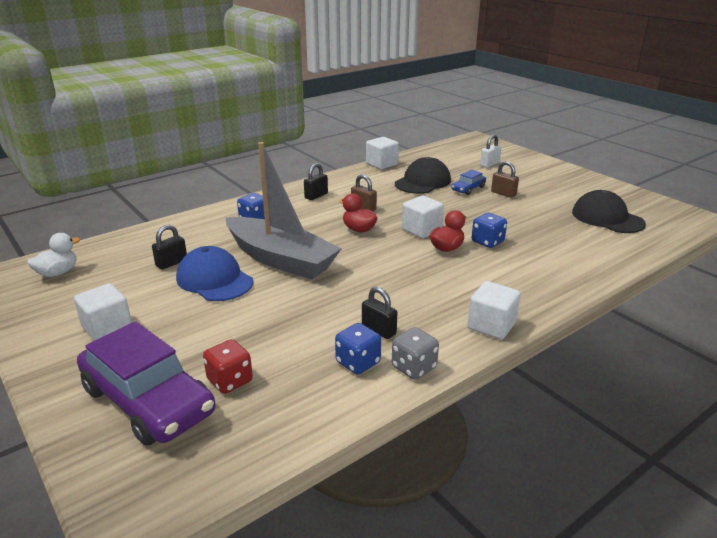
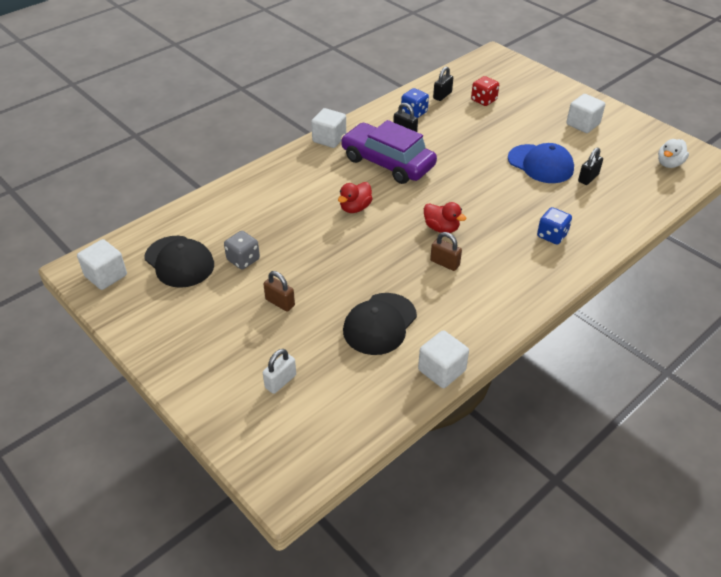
camera: 175 degrees right, 15 degrees up
(148, 401) = (521, 90): purple car -> purple car (387, 162)
(281, 259) = (499, 187): grey boat -> none
(316, 196) = (506, 283): black padlock -> black padlock (442, 95)
(414, 367) = (380, 112): grey dice -> grey dice (243, 260)
(421, 230) = (379, 231): white cube -> white cube (106, 276)
(468, 189) = (322, 311): blue car -> none
(487, 242) = (316, 218): blue dice -> none

